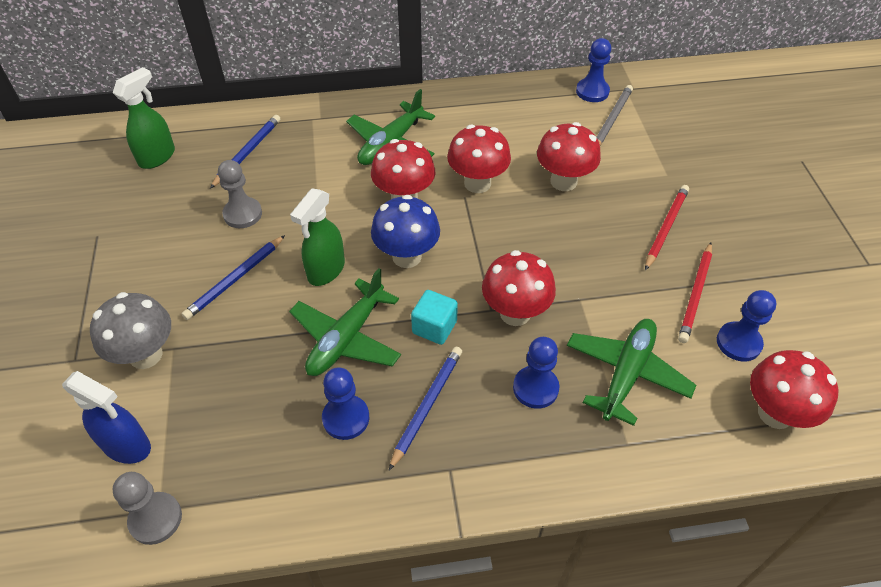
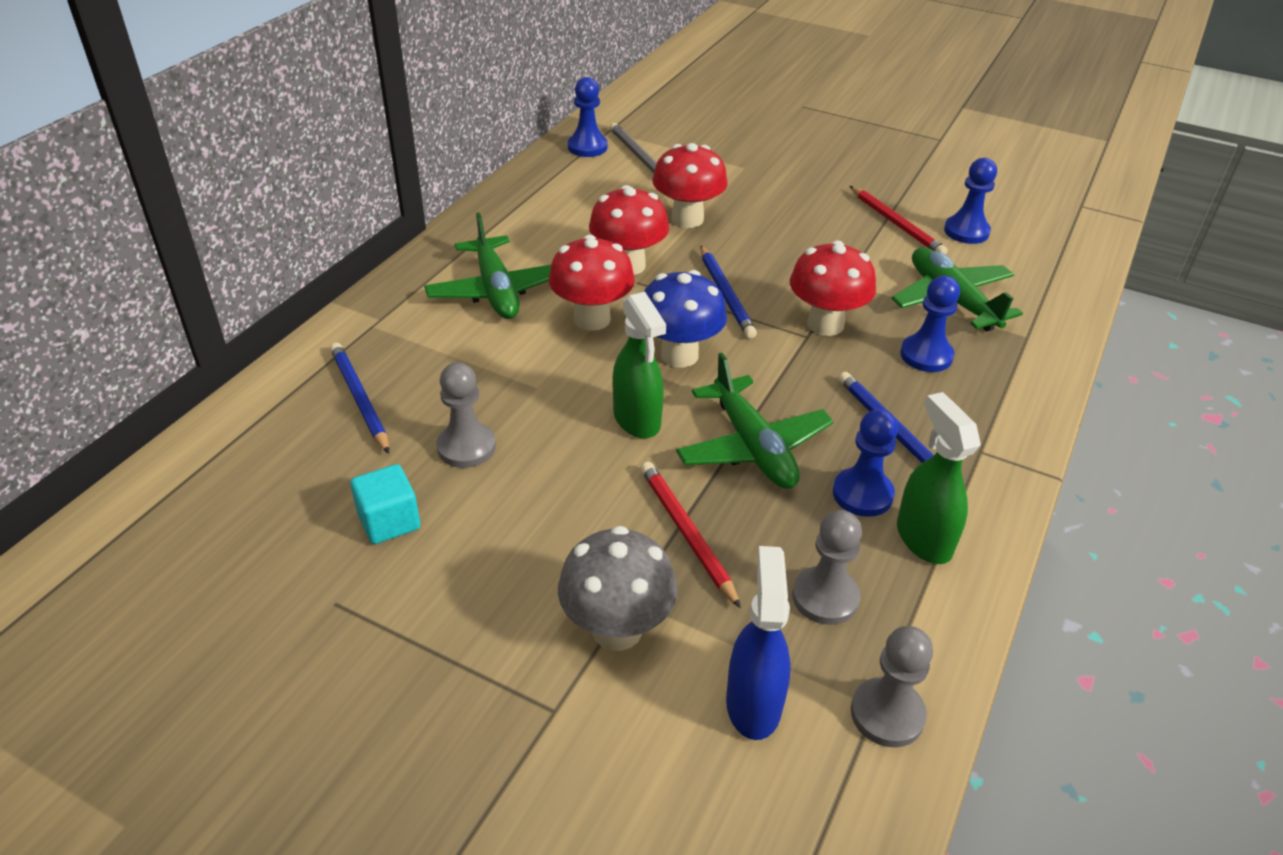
camera: 55 degrees left, 10 degrees down
(127, 446) = (753, 703): blue spray bottle -> blue spray bottle turned 60 degrees counterclockwise
(157, 157) = (253, 482): green spray bottle -> green spray bottle (923, 538)
(234, 442) = (825, 597): none -> grey pawn
(235, 279) = (571, 497): blue pencil -> blue pencil (725, 294)
(434, 327) = (795, 381): turquoise cube -> turquoise cube (389, 521)
(666, 228) = (807, 199): red pencil -> red pencil (687, 533)
(775, 413) = (1050, 252): red mushroom -> none

